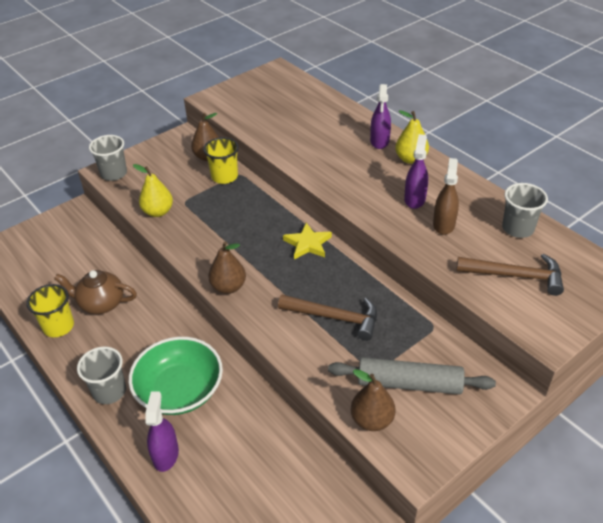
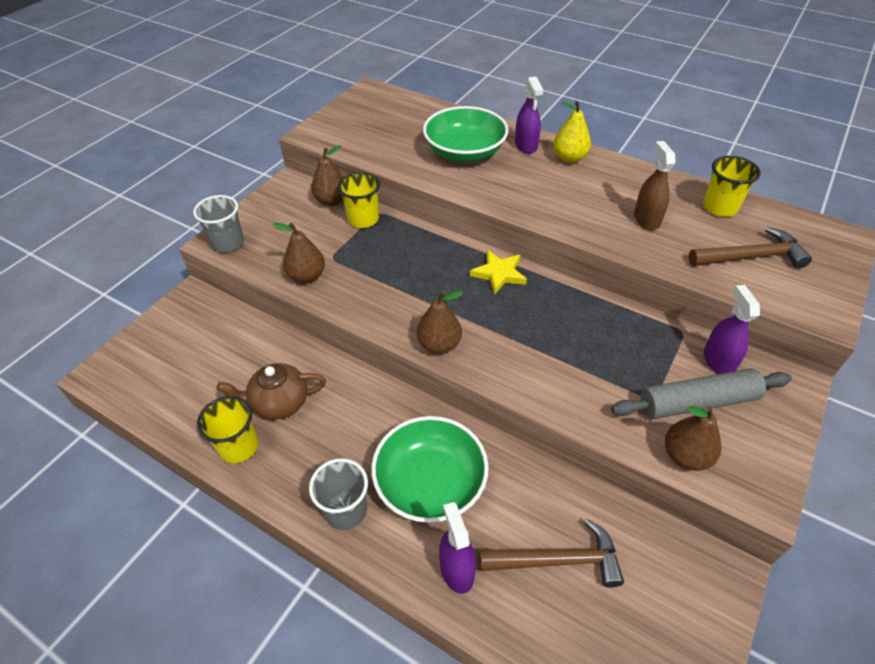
camera: 20 degrees left, 5 degrees up
(158, 212) = (307, 276): yellow pear -> brown pear
(324, 137) = (464, 152): none -> green bowl
(335, 317) = (576, 349): brown hammer -> brown hammer (557, 560)
(414, 199) = (600, 199): purple spray bottle -> purple spray bottle (718, 361)
(517, 228) = (719, 207): grey cup -> yellow cup

